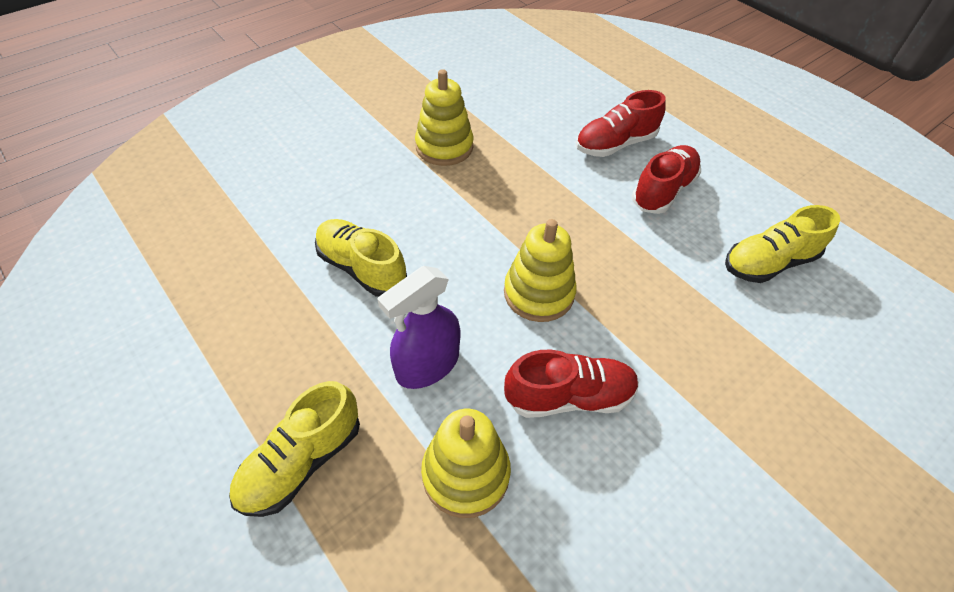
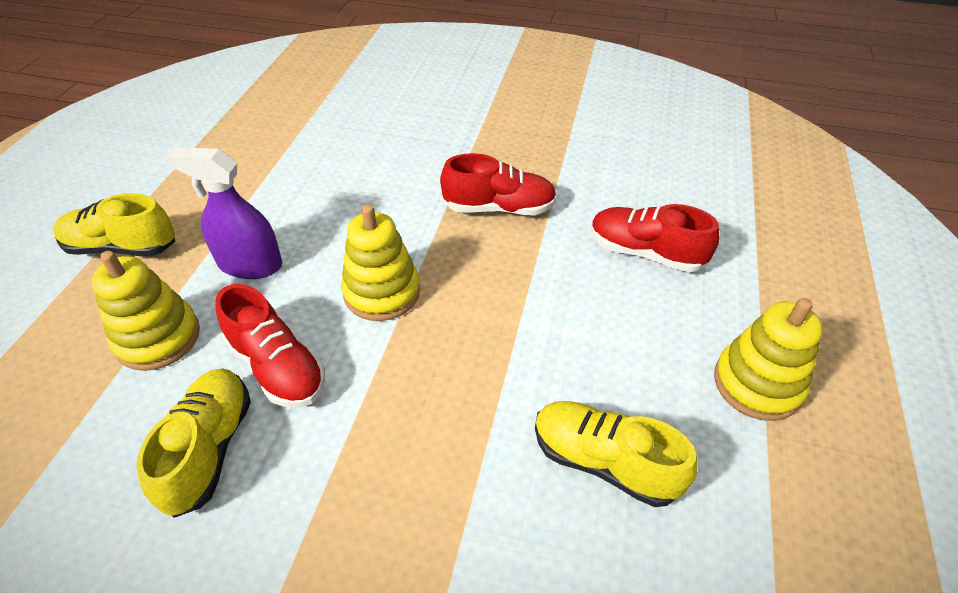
camera: 55 degrees right, 5 degrees down
(362, 268) = (319, 182): yellow shoe -> yellow shoe (209, 449)
(444, 147) = (502, 153): yellow stacking toy -> yellow stacking toy (757, 384)
(663, 191) = (618, 320): red shoe -> red shoe (499, 208)

